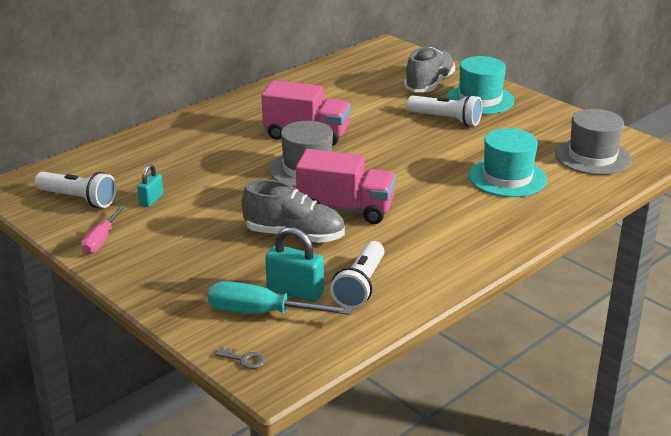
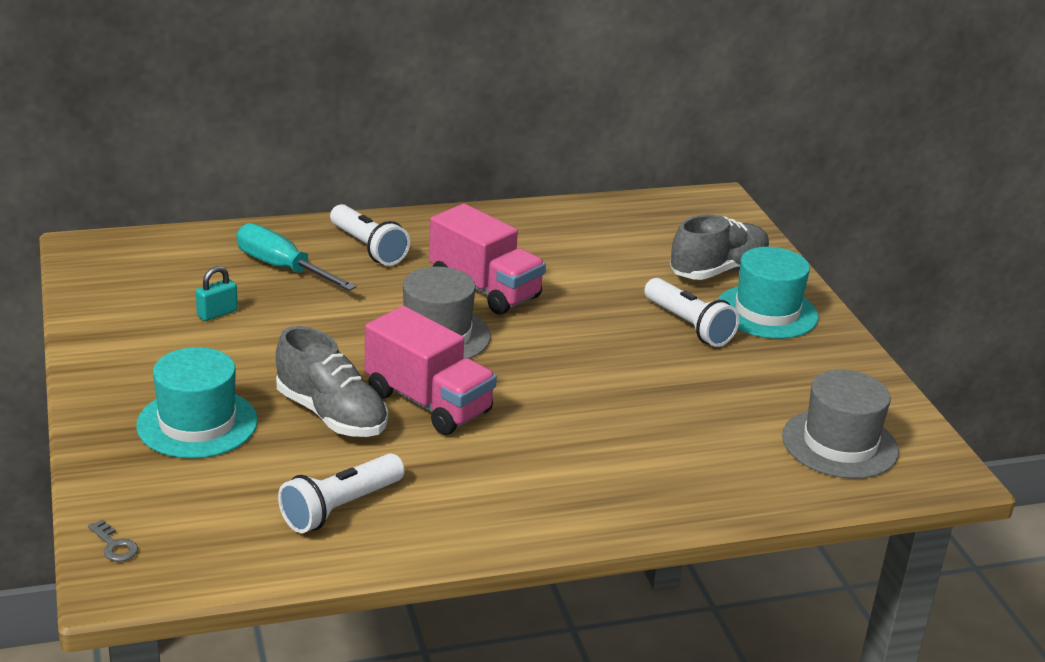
camera: 25 degrees right, 0 degrees up
(78, 199) = (141, 285): white flashlight -> white flashlight (368, 248)
(101, 241) = (113, 344): pink screwdriver -> none
(260, 313) = (191, 496): turquoise screwdriver -> turquoise screwdriver (281, 267)
(295, 291) = (257, 485): turquoise padlock -> none
(507, 178) = (684, 433): turquoise hat -> turquoise hat (197, 423)

